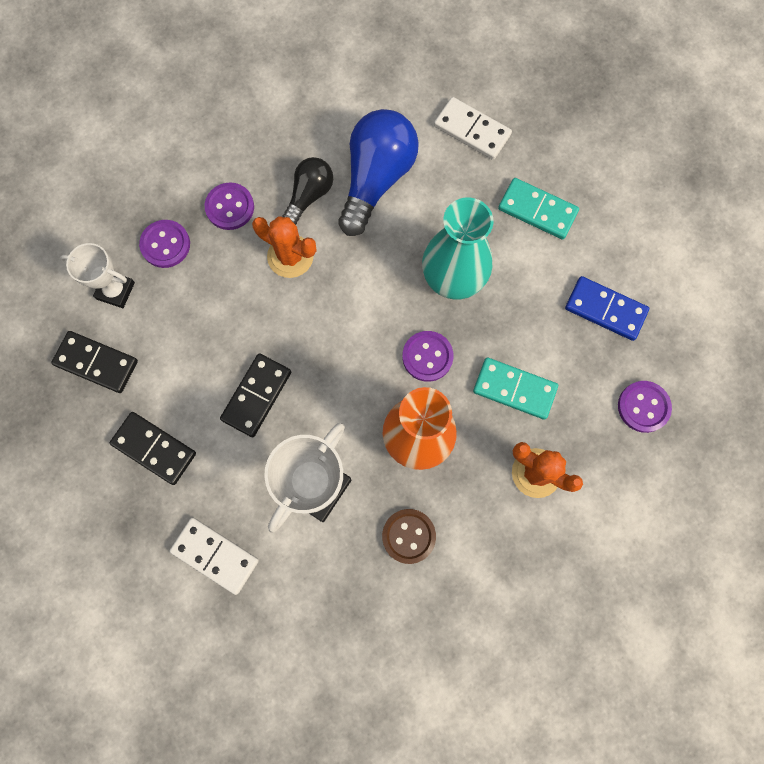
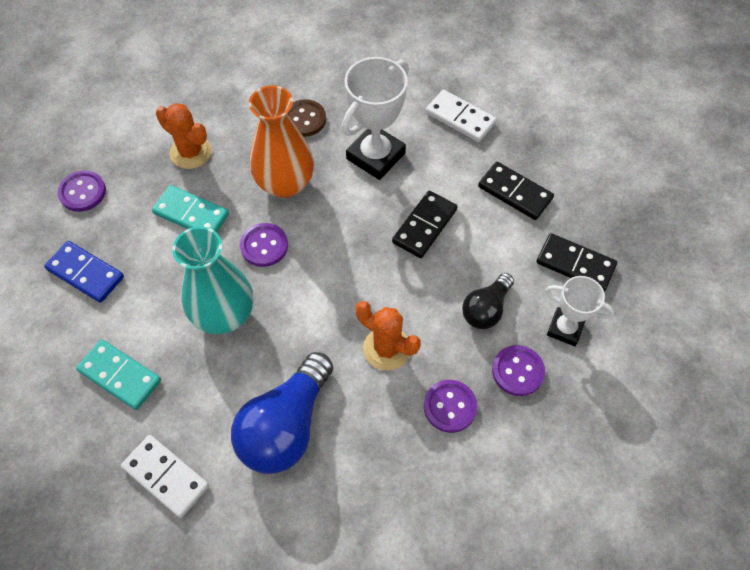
camera: 175 degrees left, 15 degrees down
(309, 195) = (362, 413): black light bulb -> black light bulb (486, 309)

